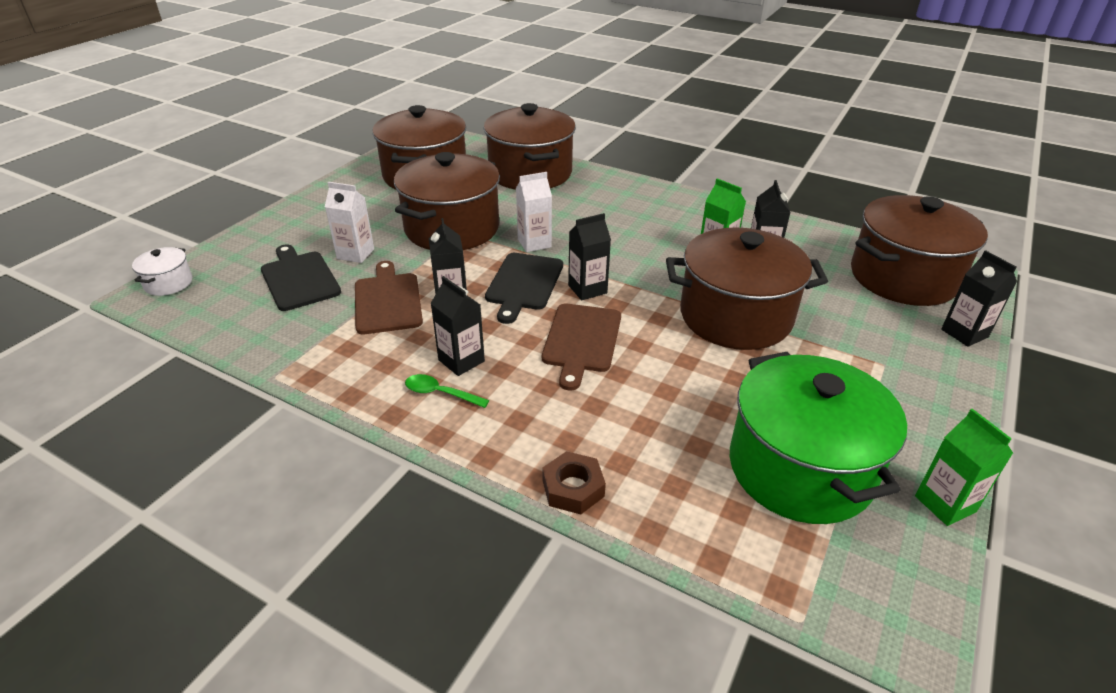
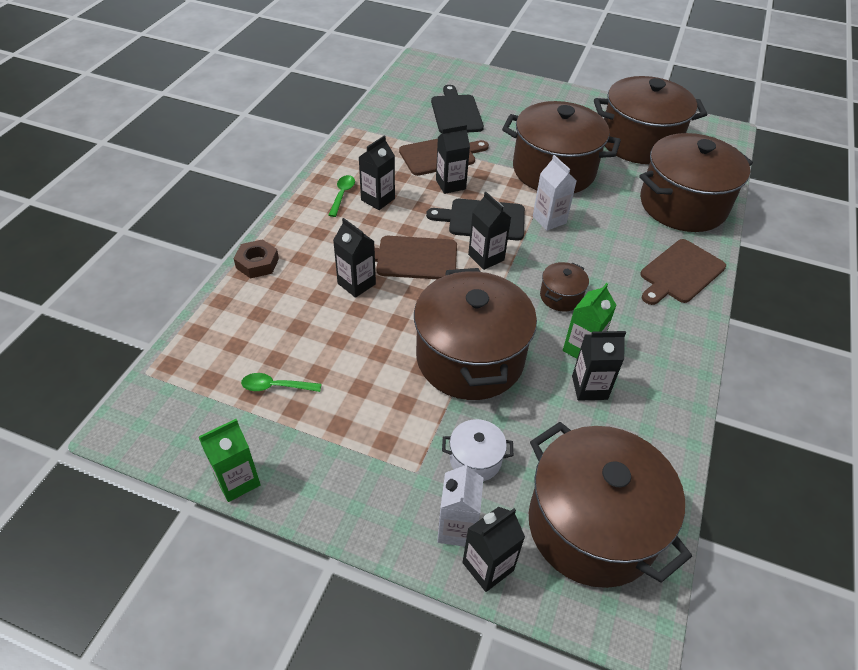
camera: 80 degrees right, 10 degrees up
(168, 283) = (435, 66): white pot -> white pot (475, 459)
(299, 279) = (456, 113): black cutting board -> black cutting board turned 60 degrees counterclockwise
(355, 254) = (496, 130): white carton -> white carton (457, 528)
(621, 191) = (680, 273): none -> brown cutting board
(623, 389) = (356, 284): none -> black carton
(649, 253) = (561, 296): none -> brown pot
(800, 468) = (275, 386): green pot -> green spoon

